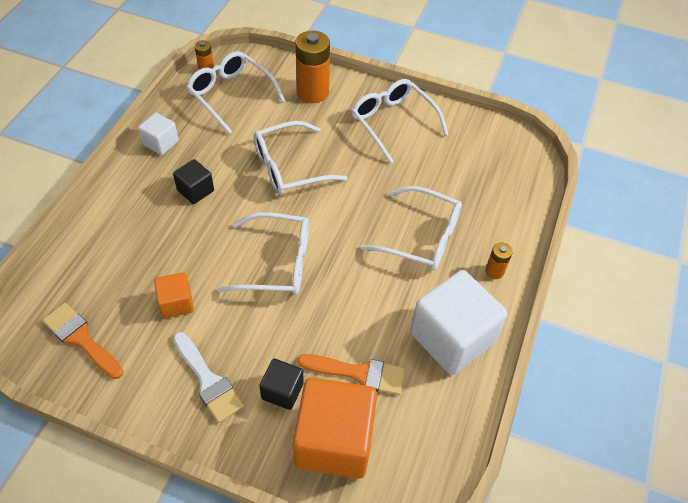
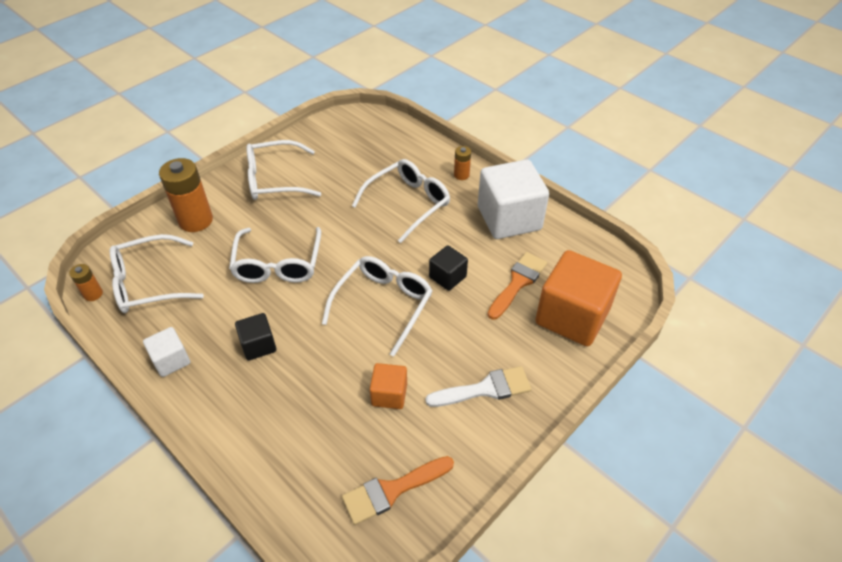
camera: 65 degrees left, 5 degrees down
(282, 391) = (515, 337): black cube -> black cube (447, 277)

